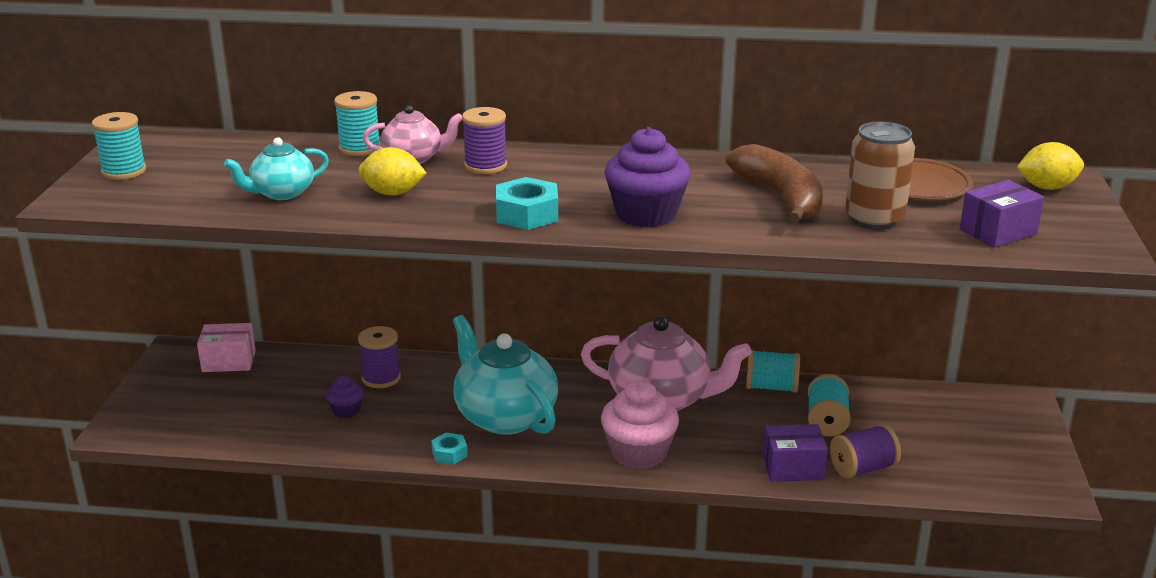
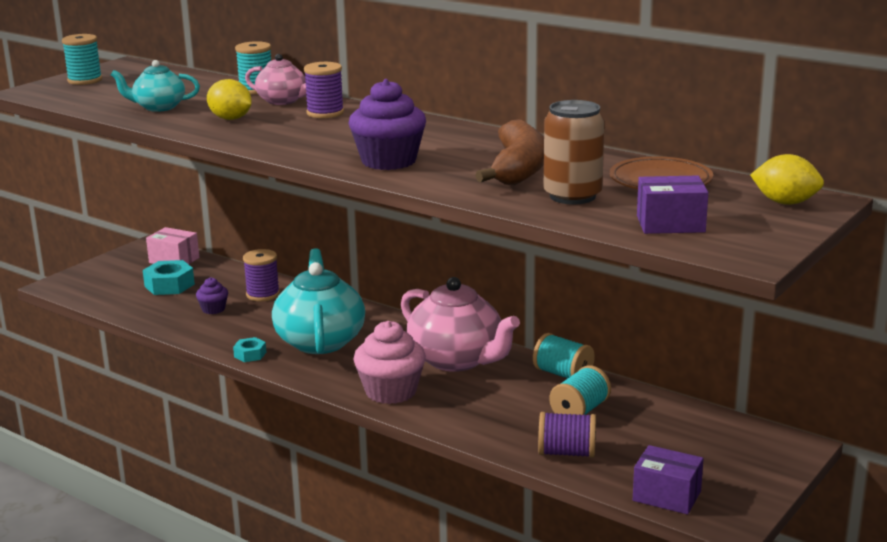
camera: 30 degrees right, 5 degrees down
(527, 214) = (300, 146): turquoise nut -> turquoise nut (169, 285)
(793, 468) = (505, 435): purple box -> purple box (666, 496)

